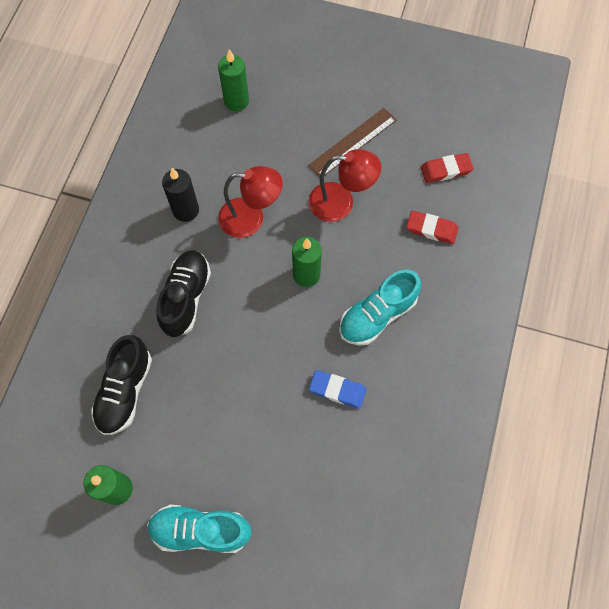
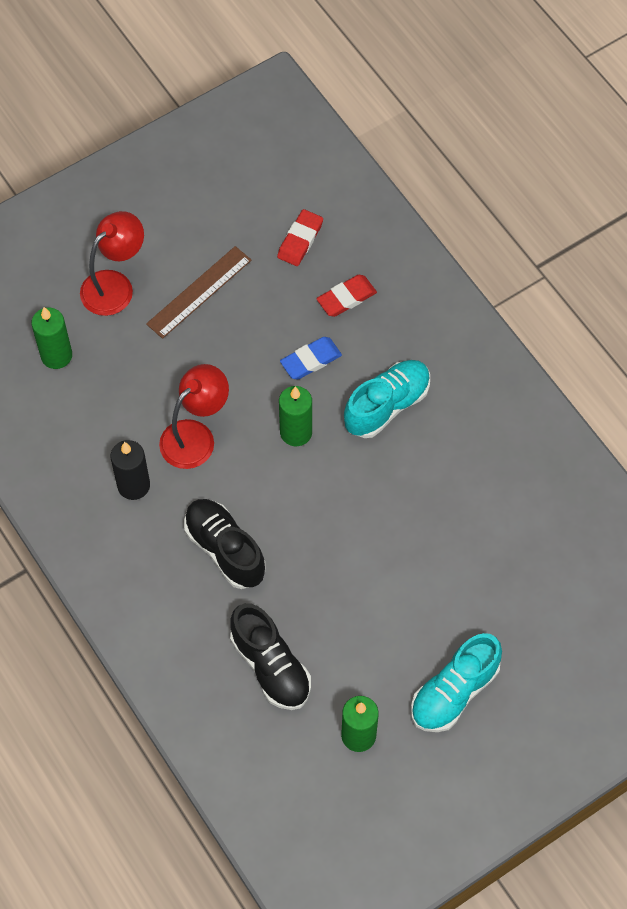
camera: 50 degrees left, 5 degrees down
(337, 390) = (426, 490): blue eraser -> blue eraser (310, 360)
(341, 202) = (251, 349): red lamp -> red lamp (115, 285)
(353, 142) = (199, 292): brown ruler -> brown ruler turned 45 degrees clockwise
(377, 315) = (387, 405): turquoise shoe -> turquoise shoe turned 135 degrees counterclockwise

